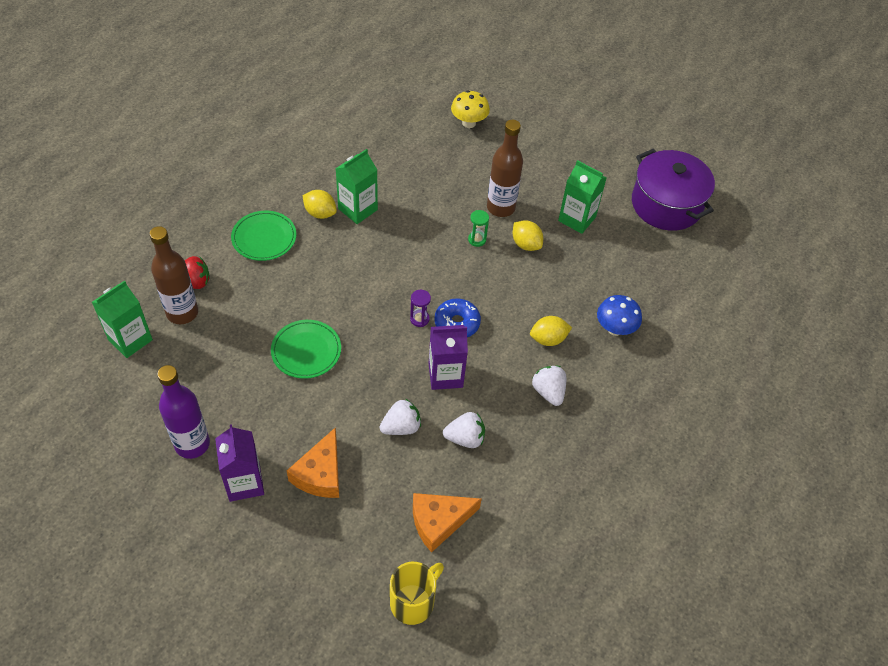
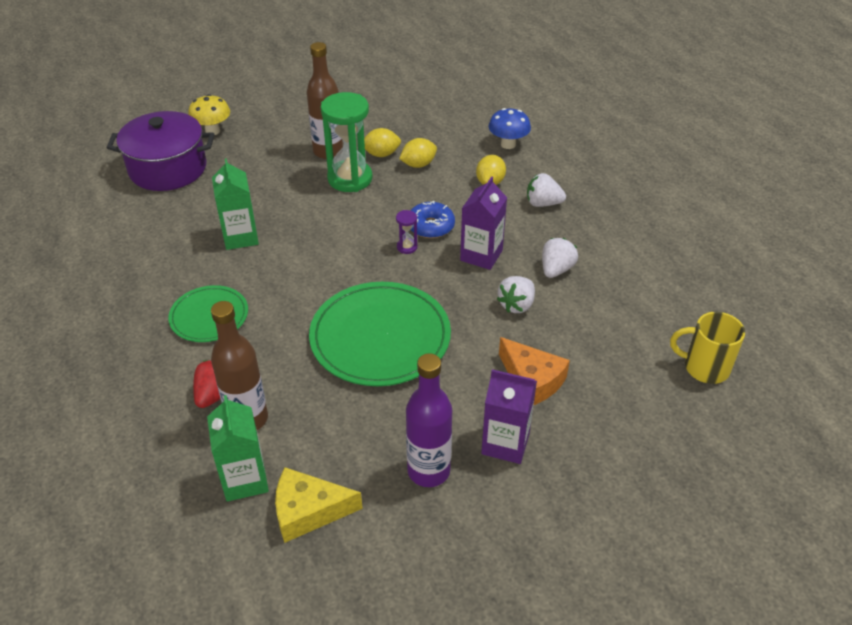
camera: 55 degrees left, 10 degrees down
(122, 389) = (308, 511): none -> yellow cheese
(306, 351) = (380, 337): green plate -> green plate, size x1.75
(320, 213) = (219, 264): yellow lemon -> yellow lemon (418, 164)
(401, 427) = (516, 305): white strawberry -> white strawberry turned 150 degrees counterclockwise
(413, 602) = (704, 367): yellow mug -> yellow mug turned 60 degrees counterclockwise
(439, 522) = (632, 319): orange cheese -> none
(477, 240) = (350, 179): green hourglass -> green hourglass, size x2.35
(577, 219) = (381, 117): green carton -> none
(666, 204) = (409, 70): purple pot -> purple pot (168, 169)

